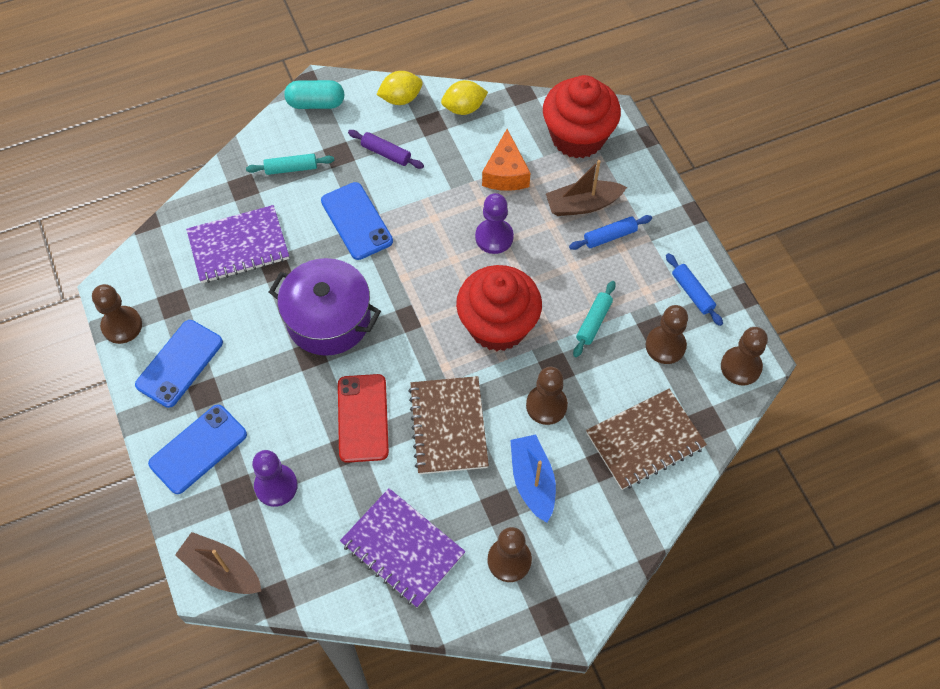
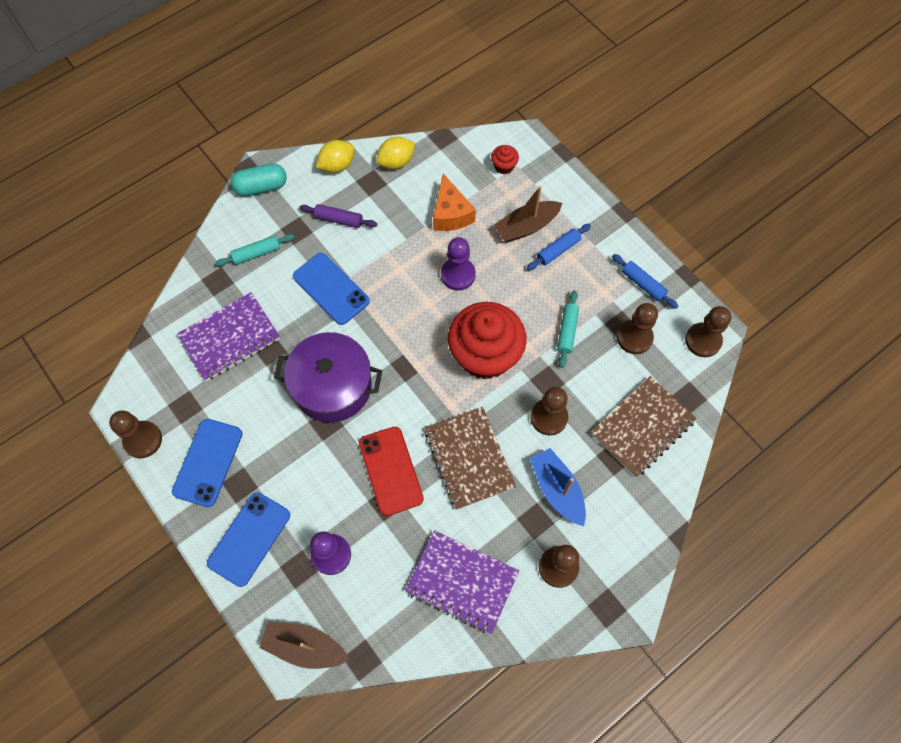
camera: 15 degrees left, 5 degrees up
(578, 137) = (504, 166): red cupcake -> red cupcake, size x0.40

